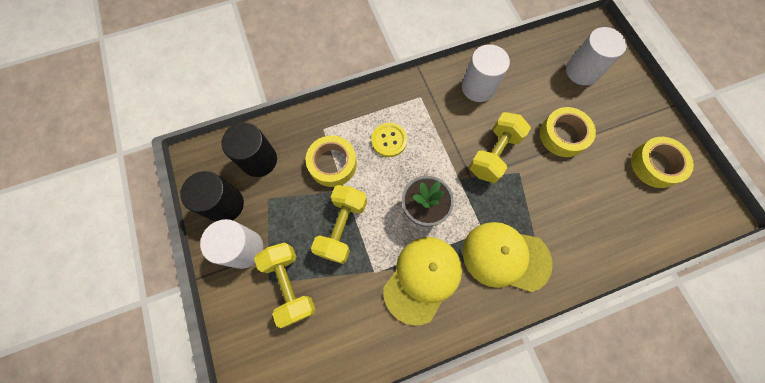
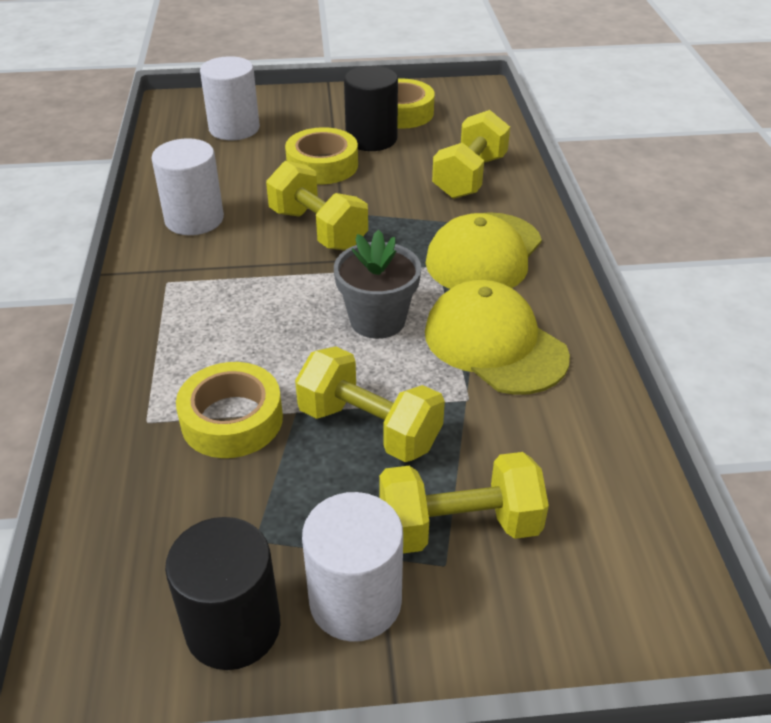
camera: 75 degrees left, 30 degrees down
(259, 160) = (155, 542): black cylinder -> black cylinder (371, 139)
(389, 140) = (227, 335): yellow button -> none
(590, 230) = (470, 177): none -> yellow dumbbell

